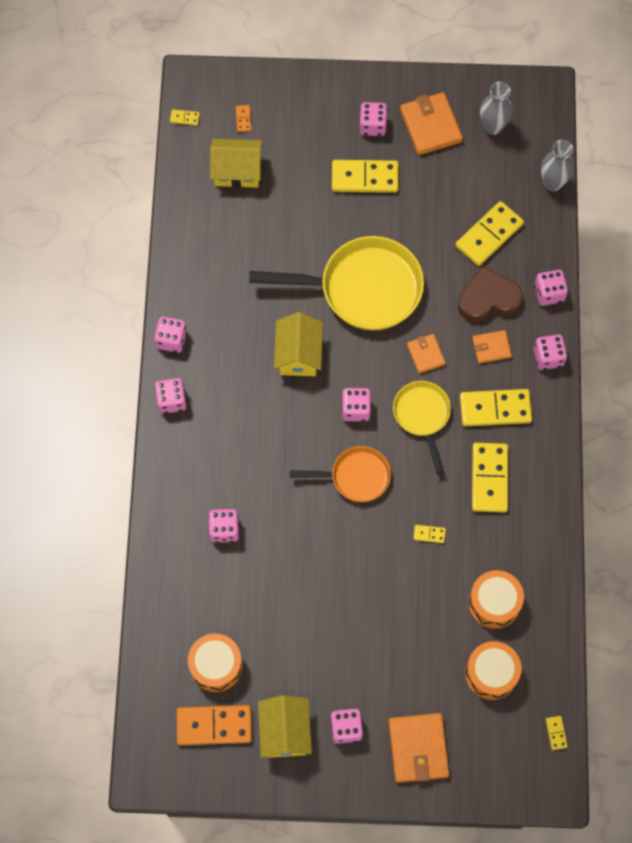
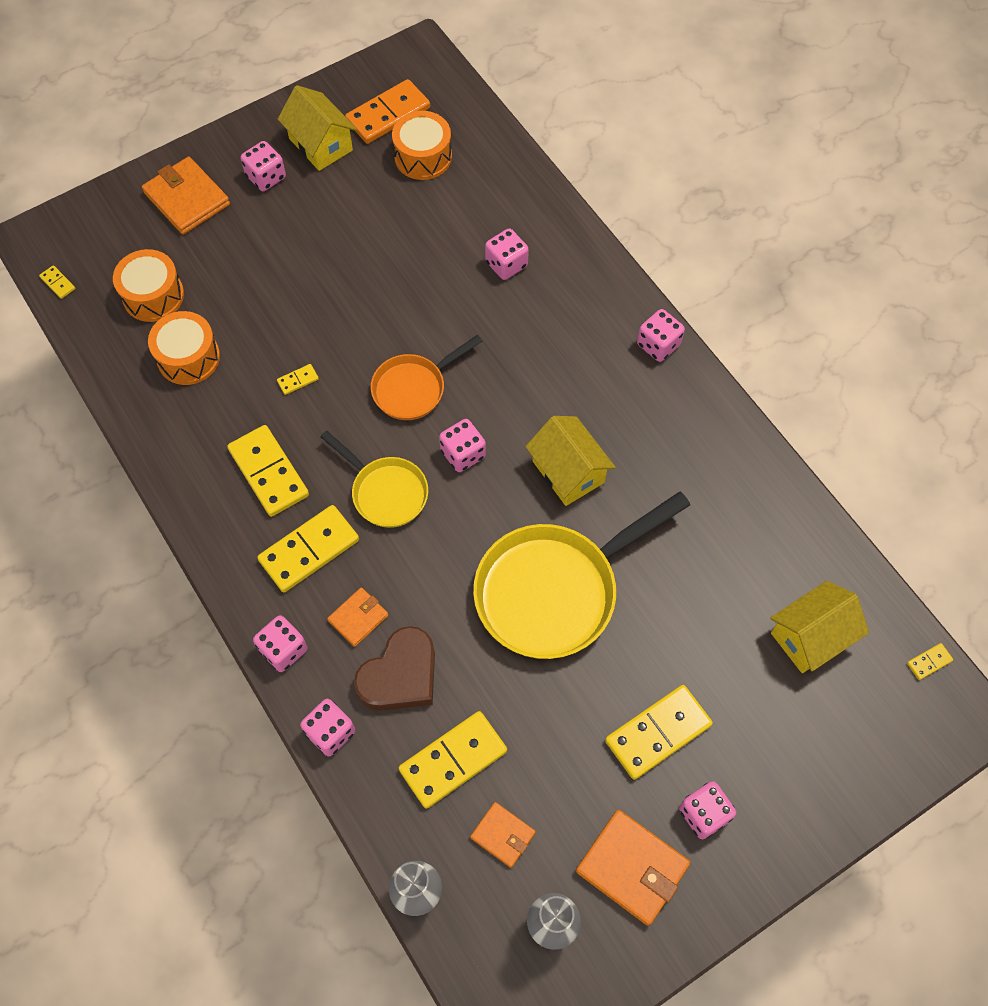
camera: 145 degrees right, 5 degrees down
(171, 340) = (711, 402): pink dice -> none
(243, 119) = (862, 710): orange domino -> none
(426, 354) = (428, 561): orange wallet -> orange wallet (503, 835)
(489, 235) = (453, 760): yellow domino -> yellow domino turned 45 degrees clockwise

